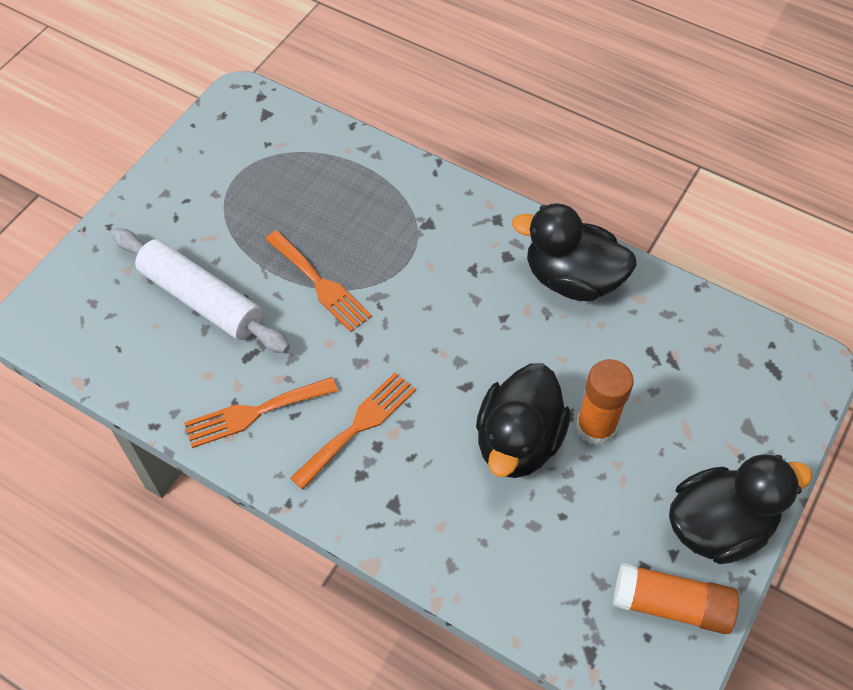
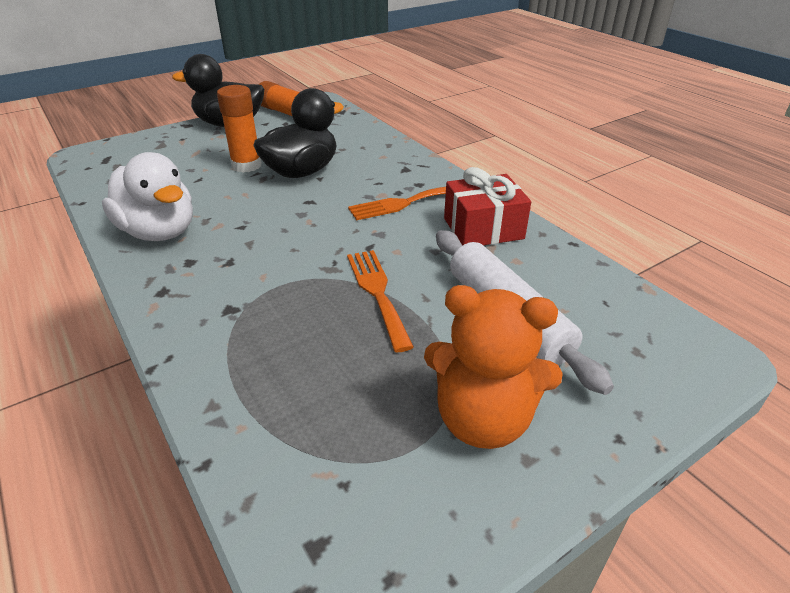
camera: 155 degrees left, 20 degrees down
(199, 207) = (483, 419): none -> orange teddy bear
(254, 413) = (483, 228): orange fork -> red gift
(572, 279) = (159, 232): black duck -> white duck

